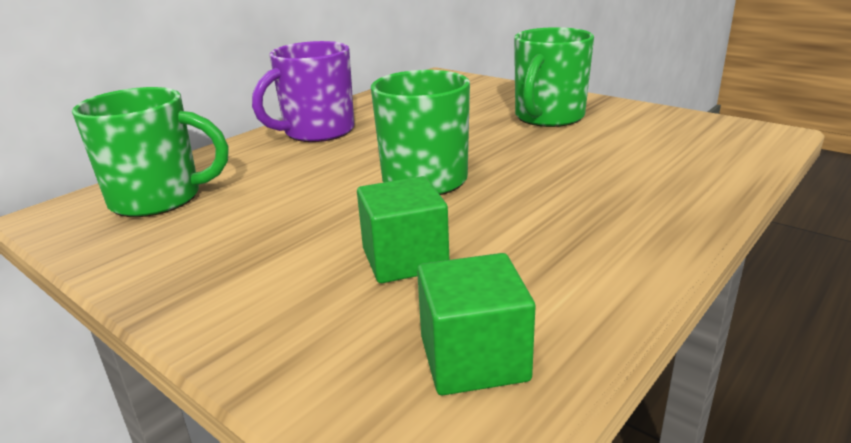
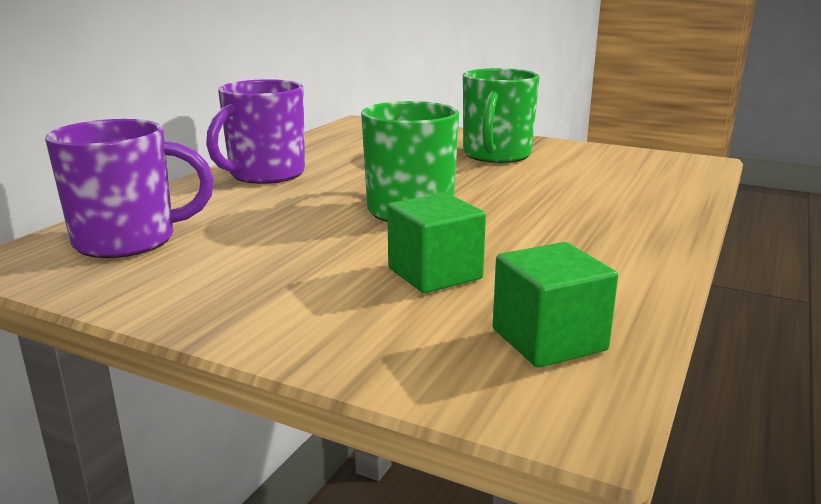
camera: 15 degrees left, 5 degrees down
(158, 199) = (128, 241): green mug -> purple mug

